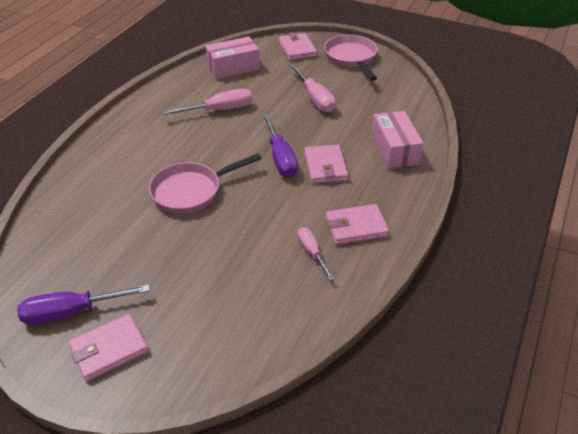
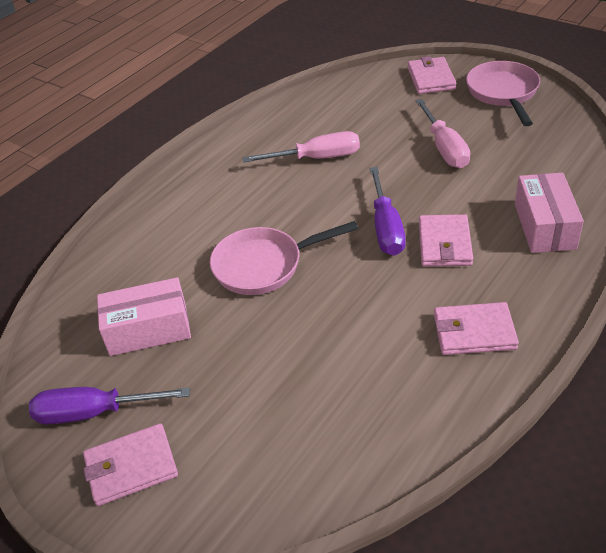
camera: 15 degrees right, 0 degrees up
(233, 67) = (343, 101): pink box -> pink box (148, 329)
(312, 252) = (408, 363): pink screwdriver -> none

